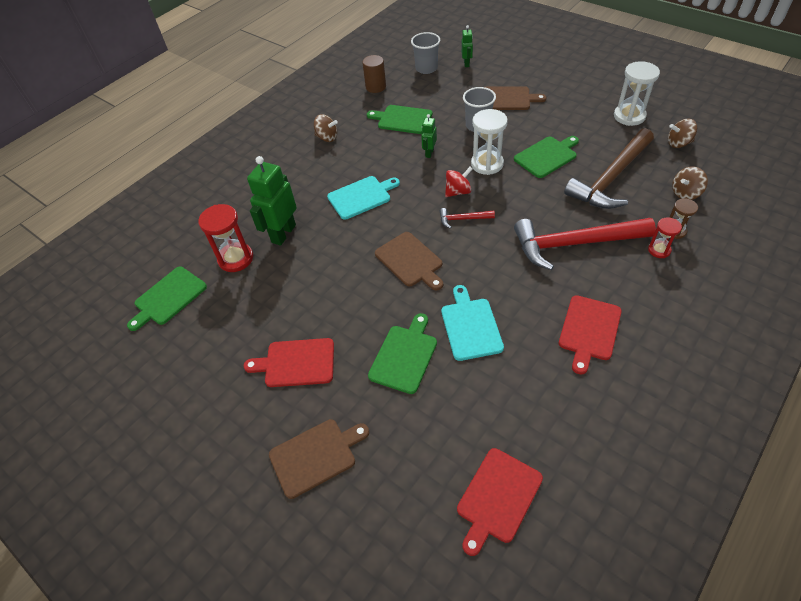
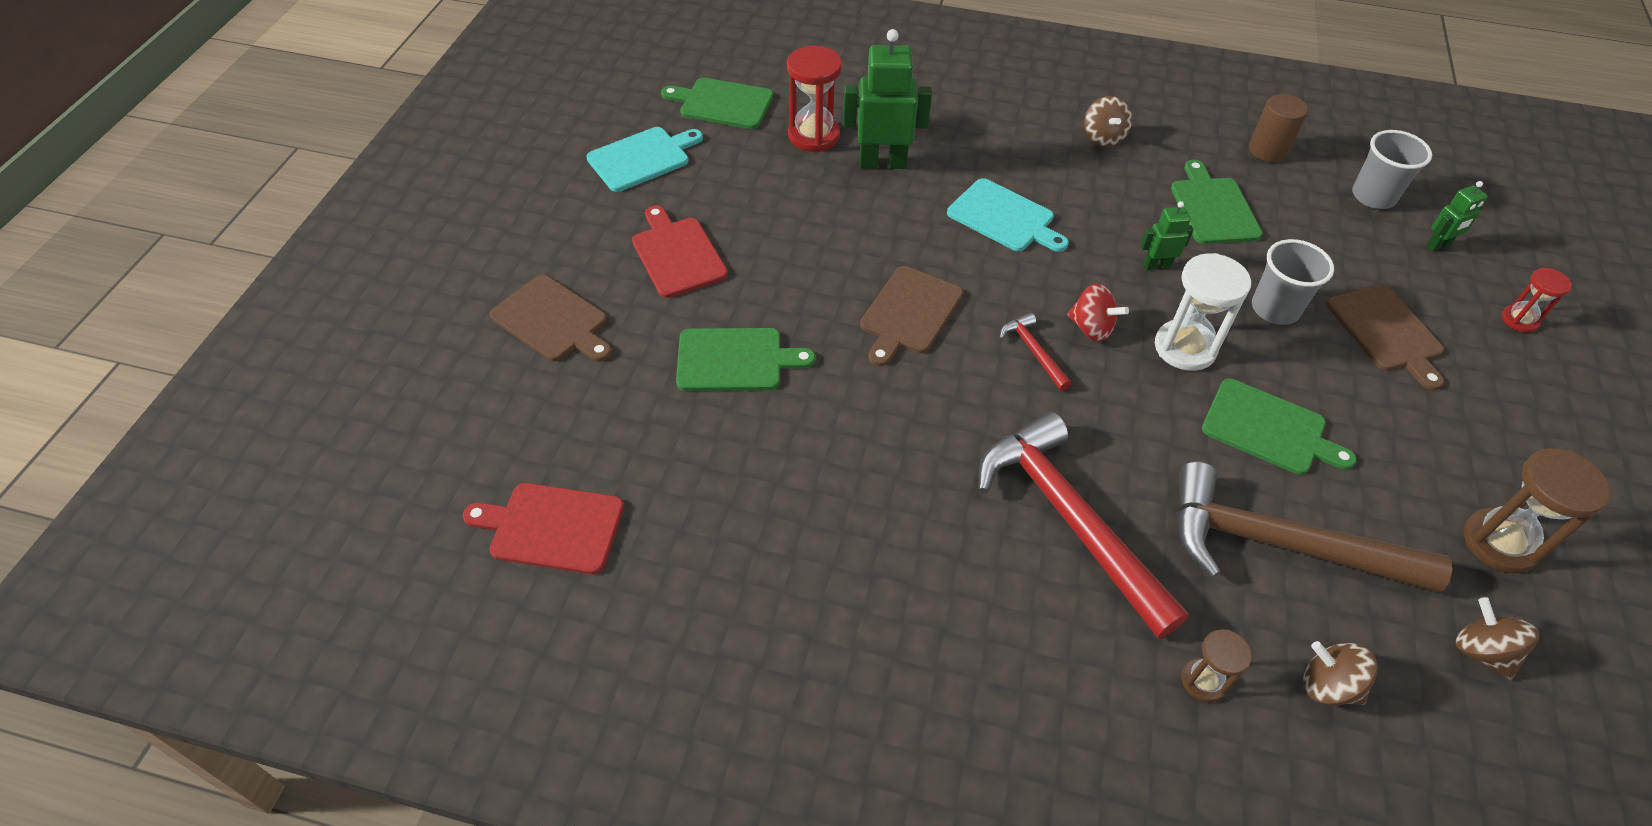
camera: 60 degrees right, 0 degrees up
(470, 326) = (821, 420): turquoise cutting board -> turquoise cutting board (642, 158)
(589, 330) = (887, 580): red cutting board -> none
(629, 116) = (1499, 543): white hourglass -> brown hourglass
(659, 250) = (1134, 660): red hourglass -> red hourglass (1519, 320)

